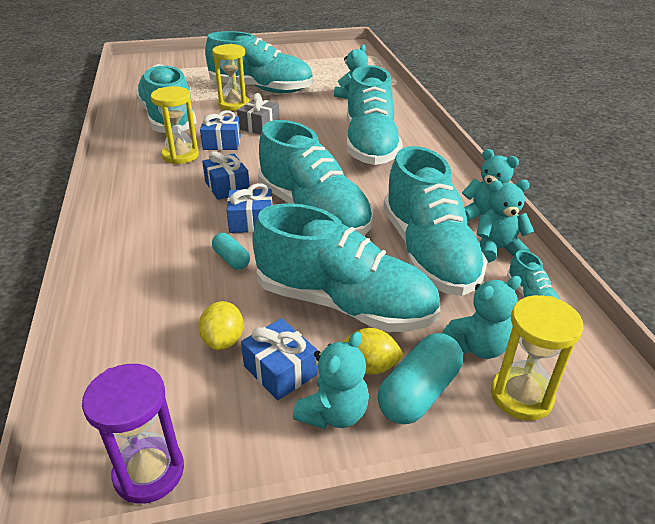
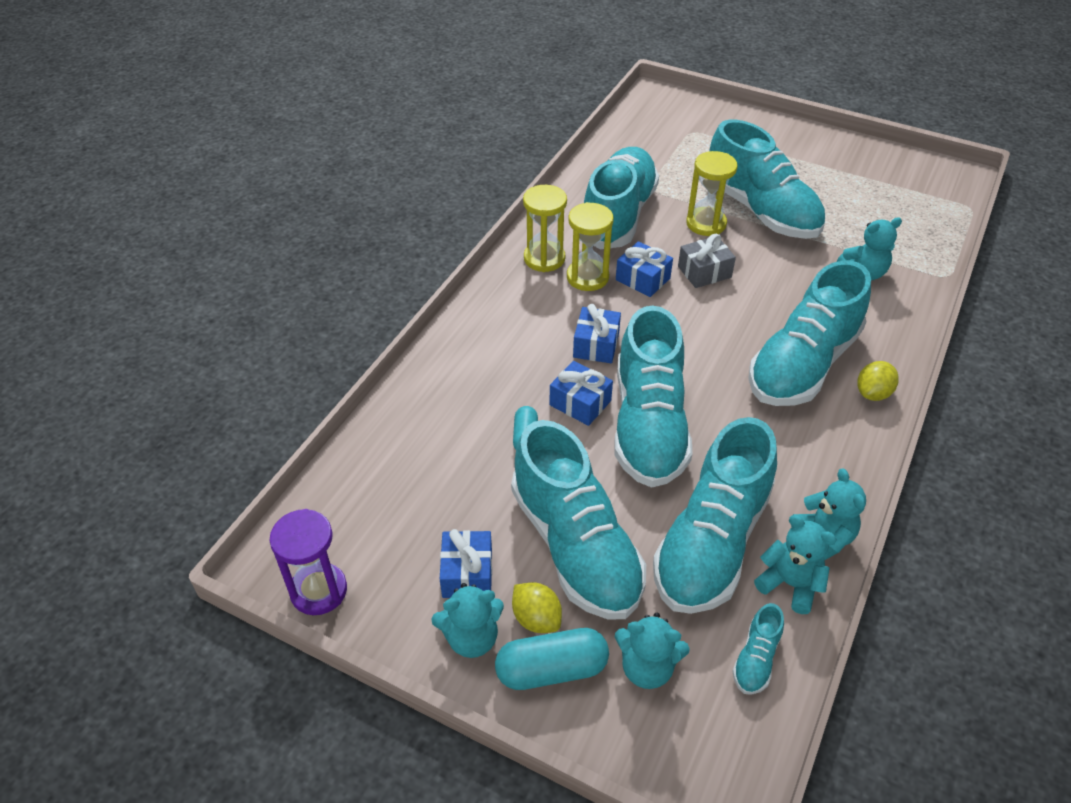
camera: 40 degrees right, 10 degrees up
(223, 340) = (450, 517): yellow lemon -> yellow lemon (873, 393)
(521, 396) = (631, 736): yellow hourglass -> yellow hourglass (544, 258)

